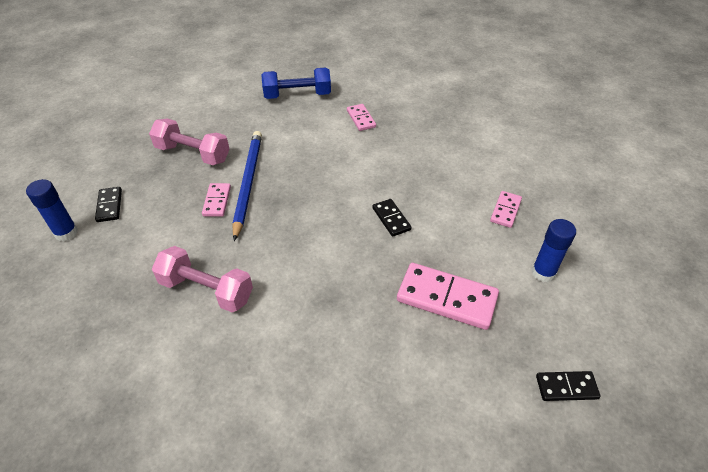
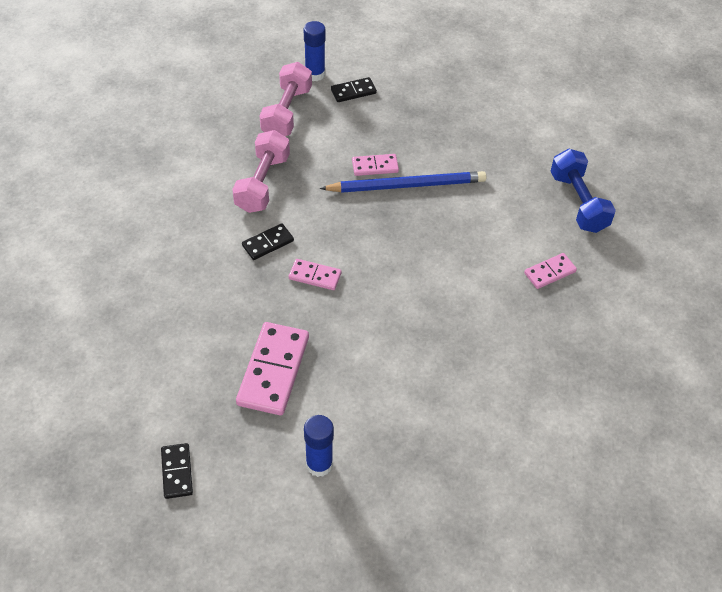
camera: 80 degrees right, 5 degrees up
(193, 154) = (442, 132): pink dumbbell -> pink dumbbell (287, 112)
(391, 219) = (377, 316): black domino -> black domino (268, 243)
(505, 210) = (412, 431): pink domino -> pink domino (315, 276)

